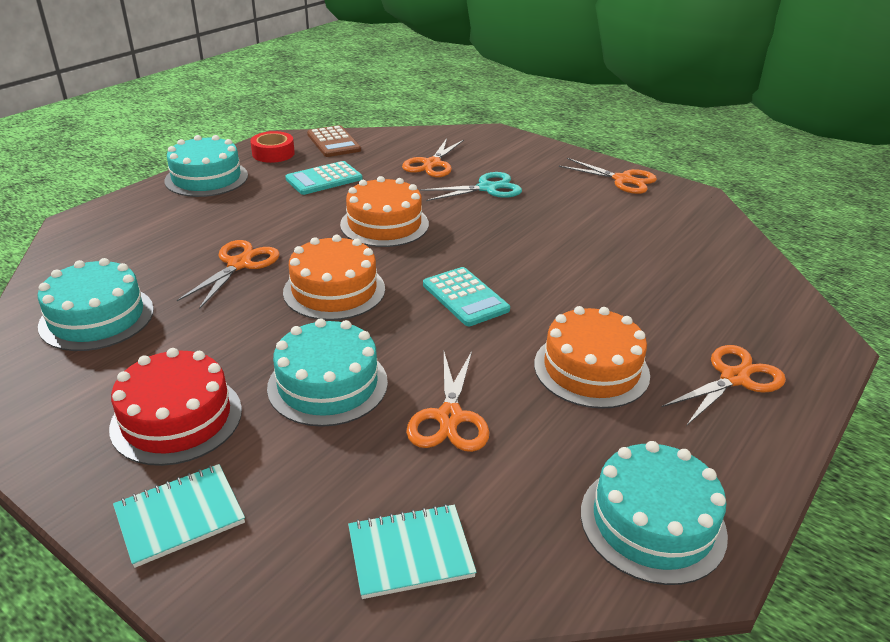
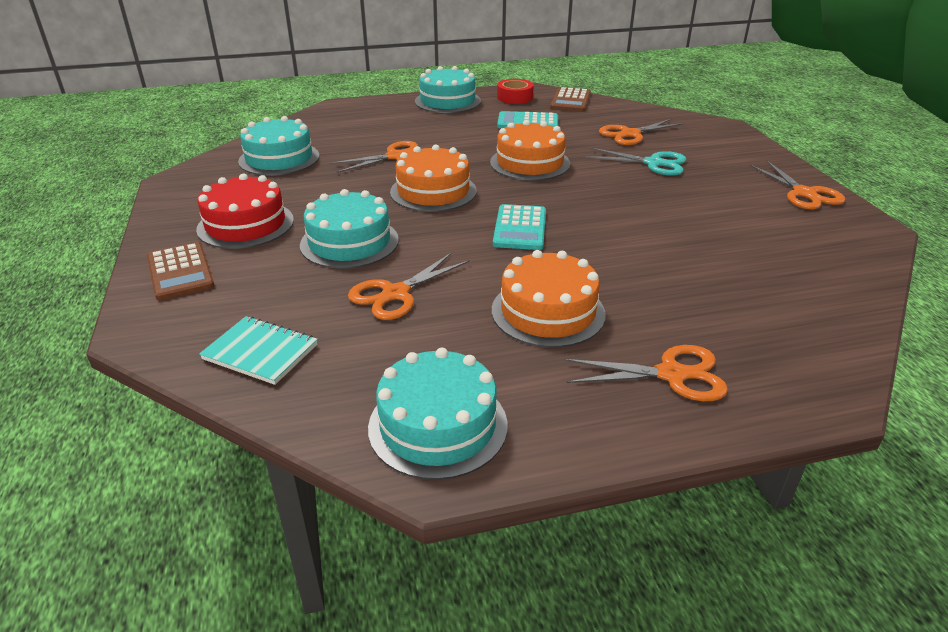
camera: 40 degrees right, 0 degrees up
(180, 516) = (180, 272): turquoise notebook -> brown calculator

